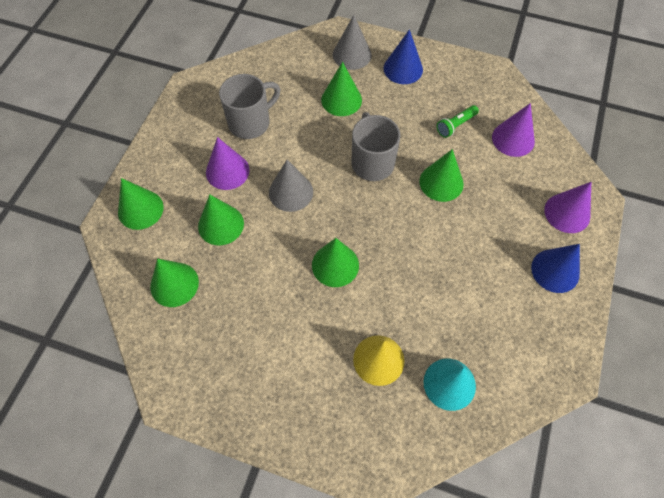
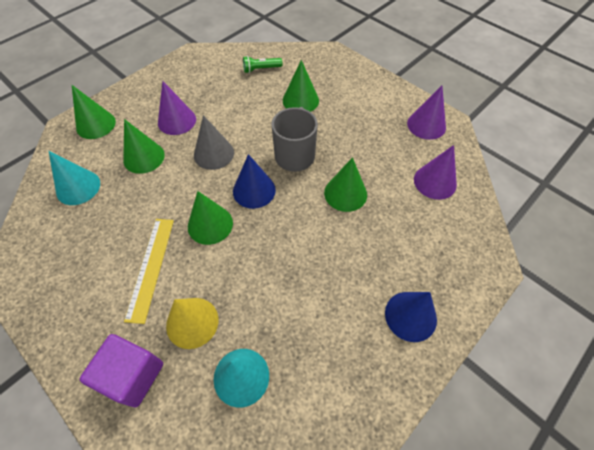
camera: 25 degrees right, 5 degrees down
(174, 284) = (78, 187): green cone -> turquoise cone
(250, 122) = (218, 93): grey mug -> none
(306, 329) = (150, 267): none -> yellow ruler
(352, 54) = (330, 71): grey cone -> none
(357, 427) = (133, 375): none -> purple cube
(403, 69) = (367, 94): blue cone -> blue cone (254, 190)
(455, 125) = (387, 152): green flashlight -> green flashlight (261, 69)
(567, 213) = (453, 267): purple cone -> purple cone (426, 125)

